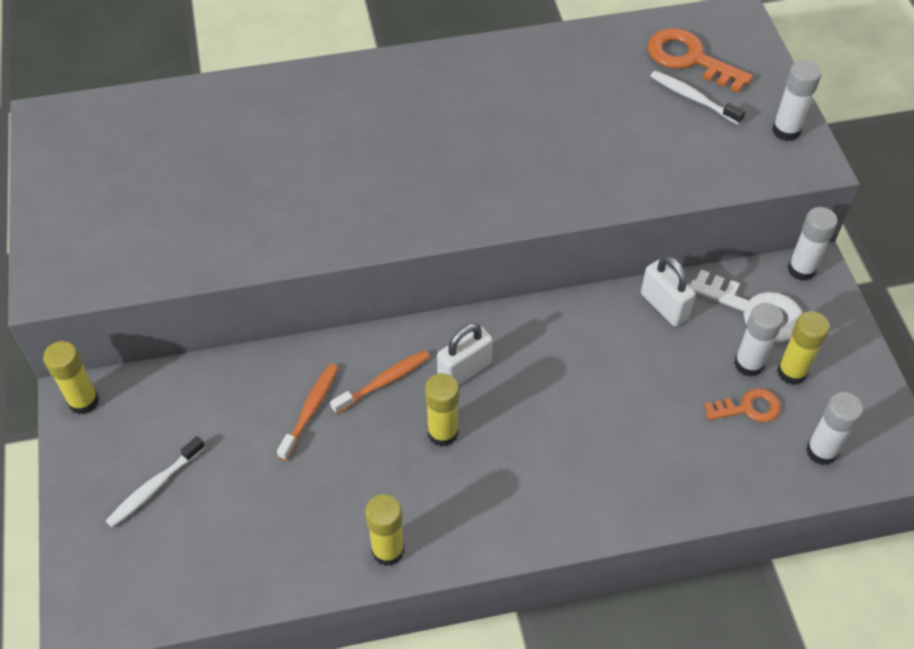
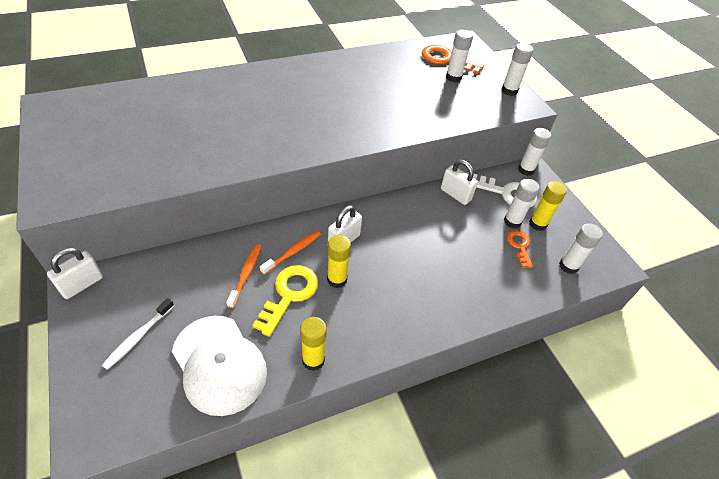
camera: 15 degrees left, 5 degrees down
(84, 401) = (82, 284): yellow glue stick -> white padlock
(258, 539) = (219, 364): none -> white cap
(369, 449) = (289, 294): none -> yellow key
(693, 98) = (453, 77): white toothbrush -> white glue stick
(748, 408) = (519, 246): orange key -> orange key turned 75 degrees counterclockwise

